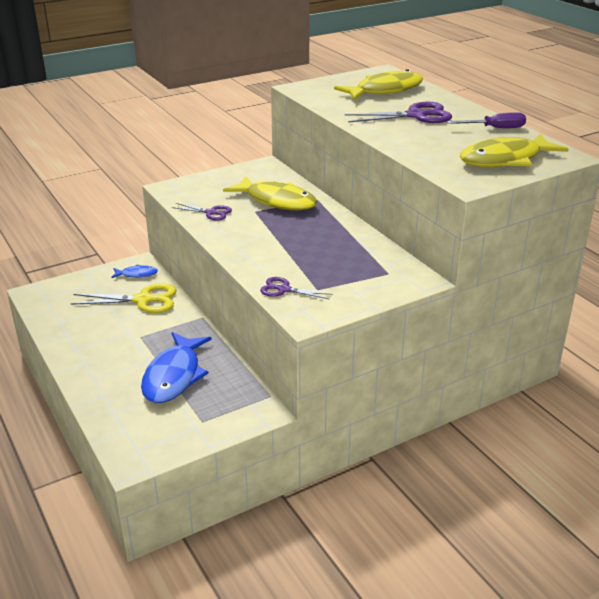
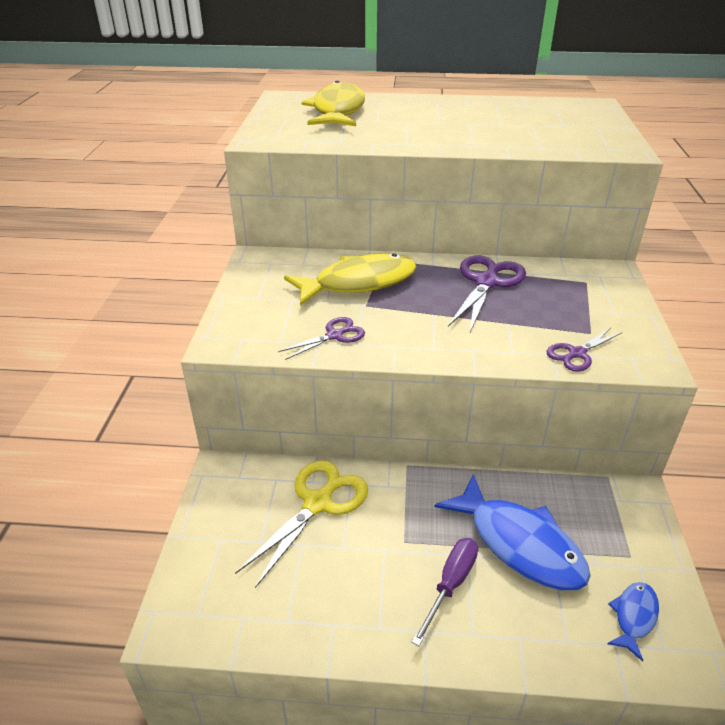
camera: 55 degrees left, 5 degrees up
(137, 274) = (247, 484): blue fish -> blue fish (634, 617)
(416, 115) = (426, 119): purple scissors -> purple scissors (486, 282)
(495, 128) = (501, 105): purple screwdriver -> purple screwdriver (450, 584)
(505, 159) = (579, 122): yellow fish -> none

